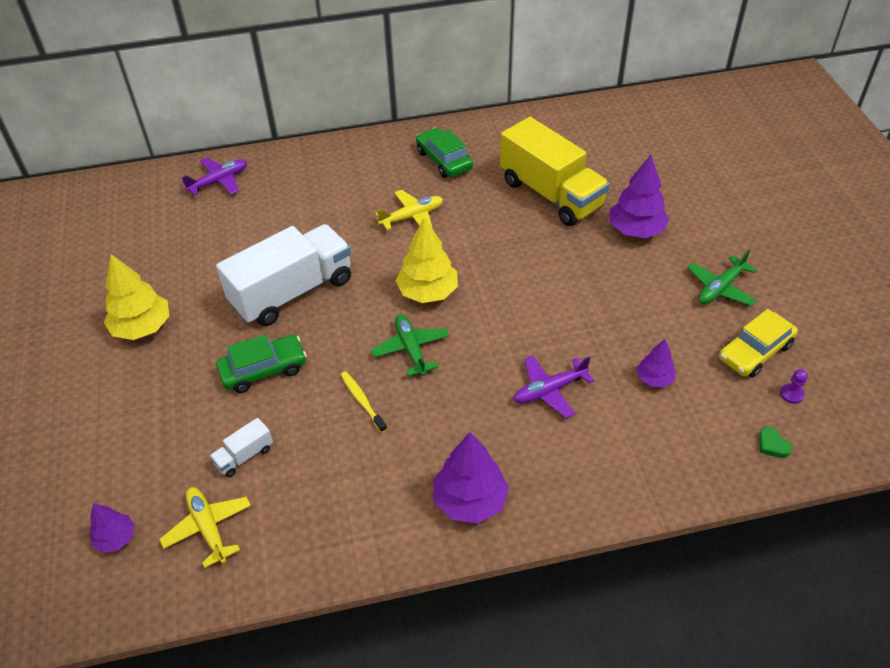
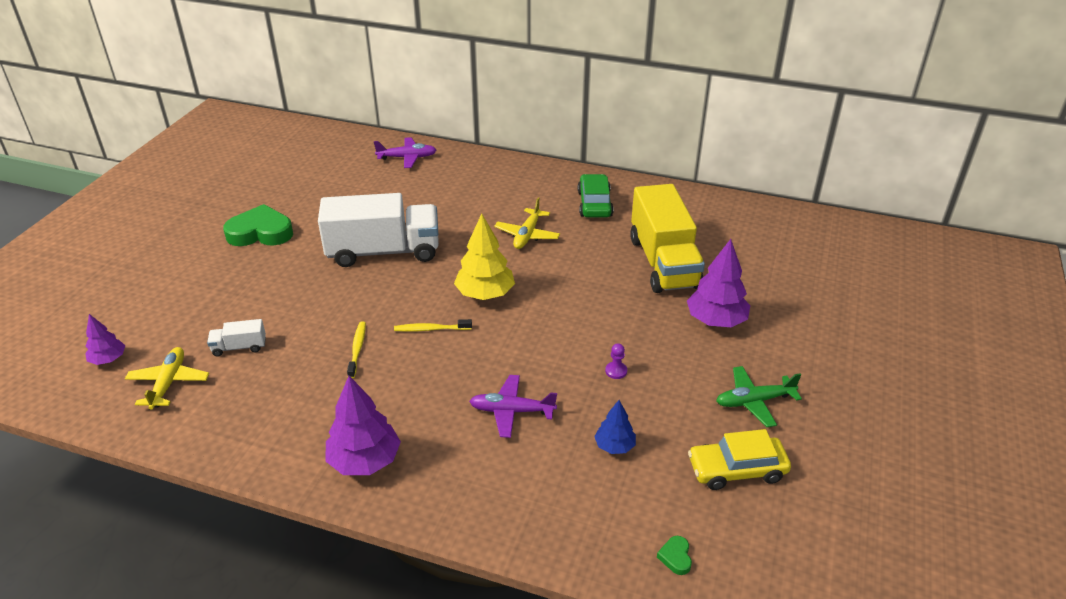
camera: 30 degrees right, 10 degrees down
(142, 327) = (260, 232): yellow tree -> green heart
(263, 370) = (310, 295): green car -> none
(411, 349) = (431, 329): green plane -> yellow toothbrush
(412, 217) = (527, 235): yellow plane -> yellow plane turned 105 degrees clockwise
(654, 379) = (614, 446): purple tree -> blue tree
(791, 394) = (739, 524): purple pawn -> purple pawn (616, 371)

